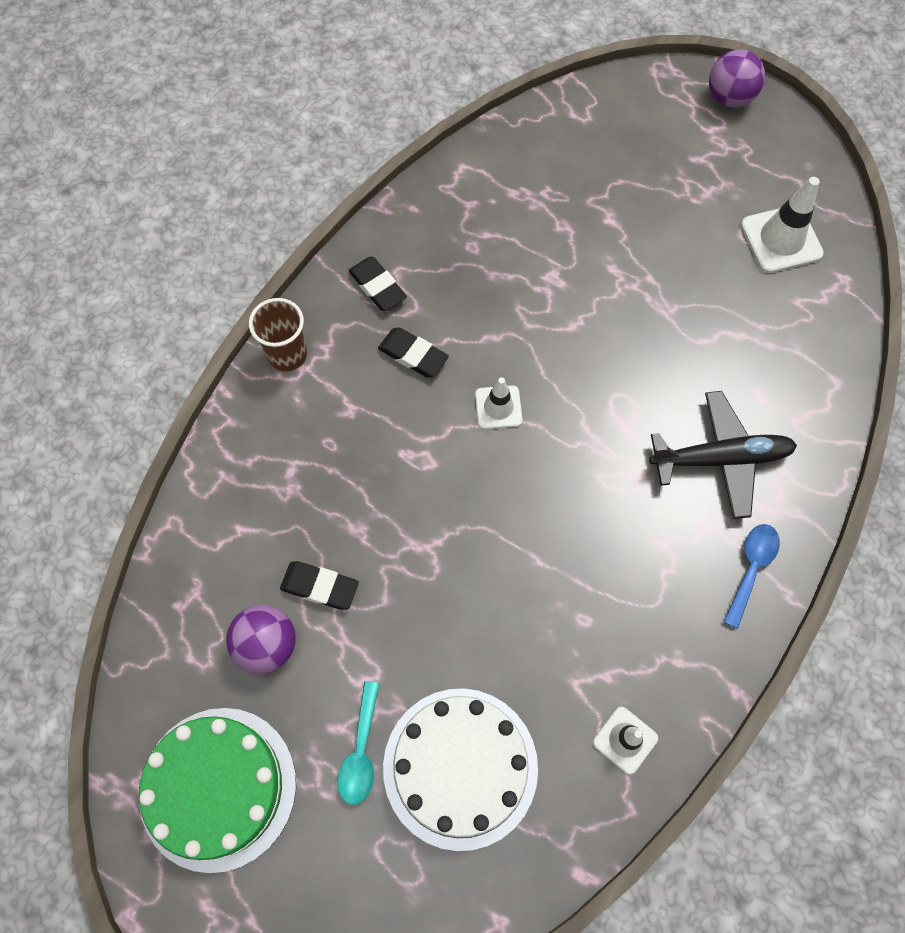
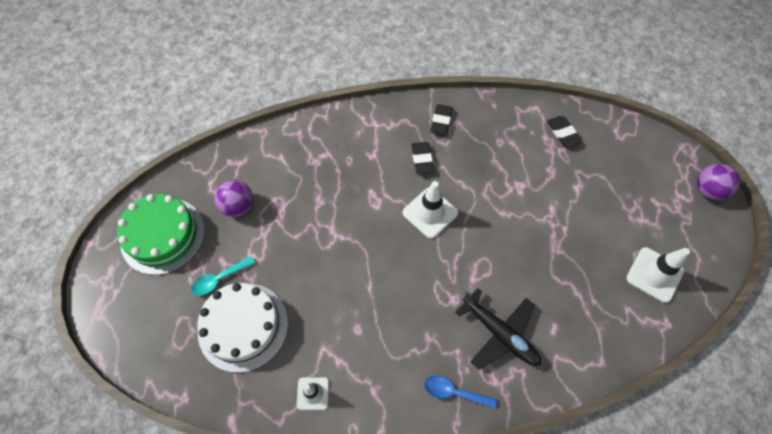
camera: 50 degrees right, 5 degrees down
(287, 354) = (375, 113): brown cup -> none
(320, 587) = (280, 206): black eraser -> black eraser (563, 133)
(498, 407) = (430, 213): white traffic cone -> white traffic cone, size x1.61
(751, 568) = (454, 392): blue spoon -> blue spoon turned 150 degrees counterclockwise

